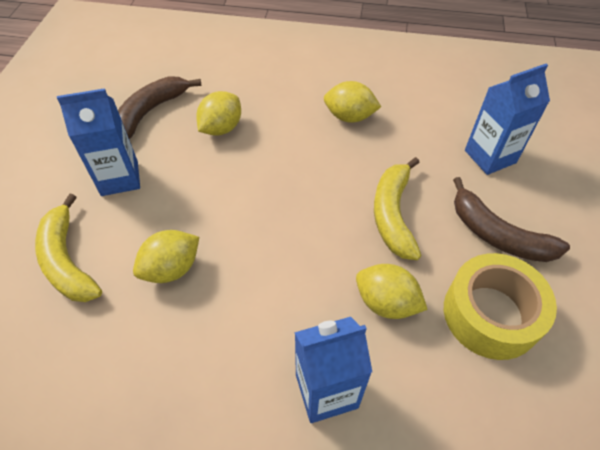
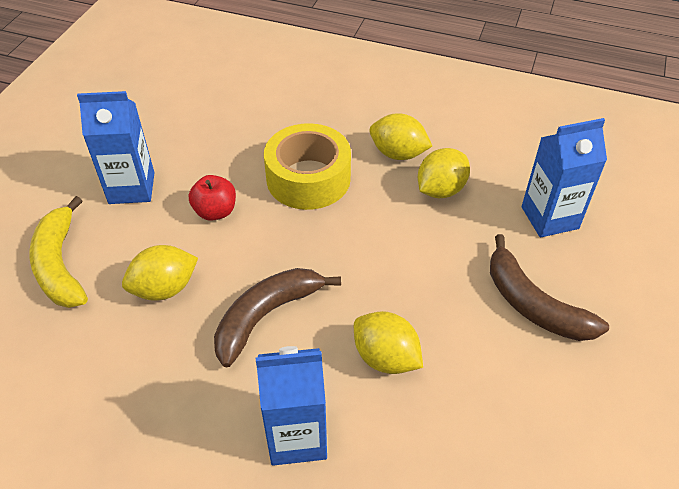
camera: 10 degrees right, 5 degrees down
(150, 112) = (180, 122): brown banana -> brown banana (266, 316)
(202, 190) = (215, 211): none -> red apple
(221, 128) = (252, 149): yellow lemon -> yellow lemon (440, 190)
(393, 214) = (418, 266): yellow banana -> none
(490, 314) = (500, 387): yellow tape -> yellow tape (308, 178)

